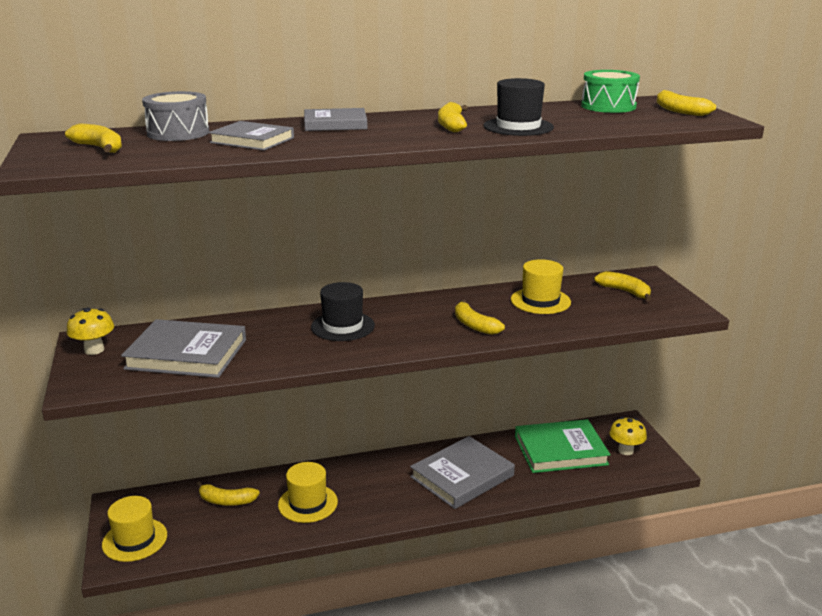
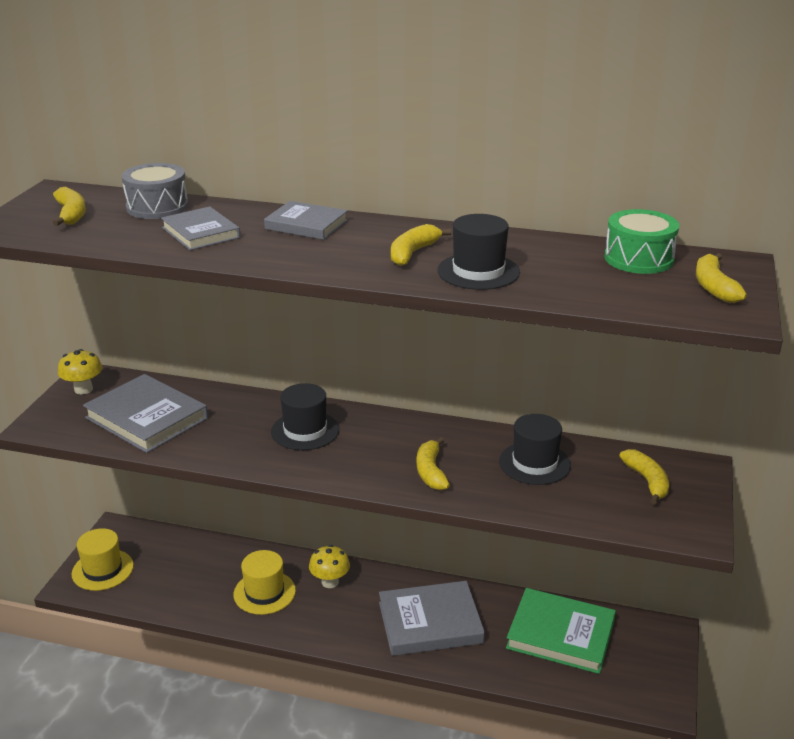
camera: 30 degrees right, 5 degrees up
(226, 501) = (200, 561): yellow banana -> none
(540, 301) = (534, 463): yellow hat -> black hat
(625, 450) = (636, 664): yellow mushroom -> yellow mushroom (330, 582)

